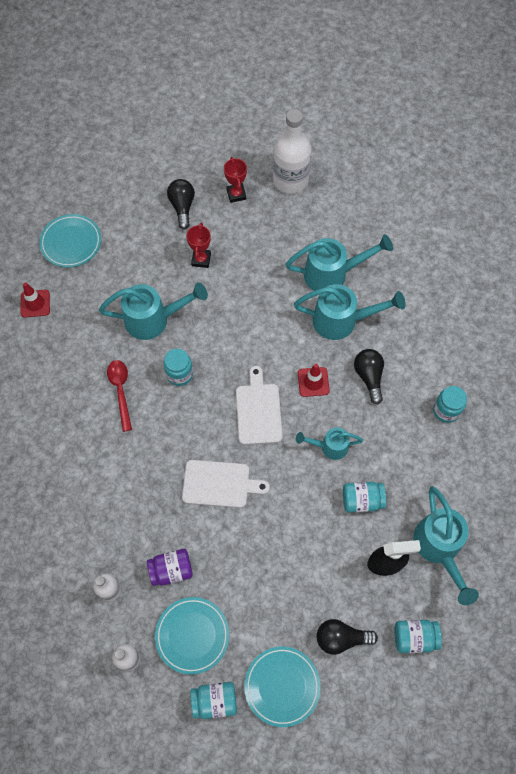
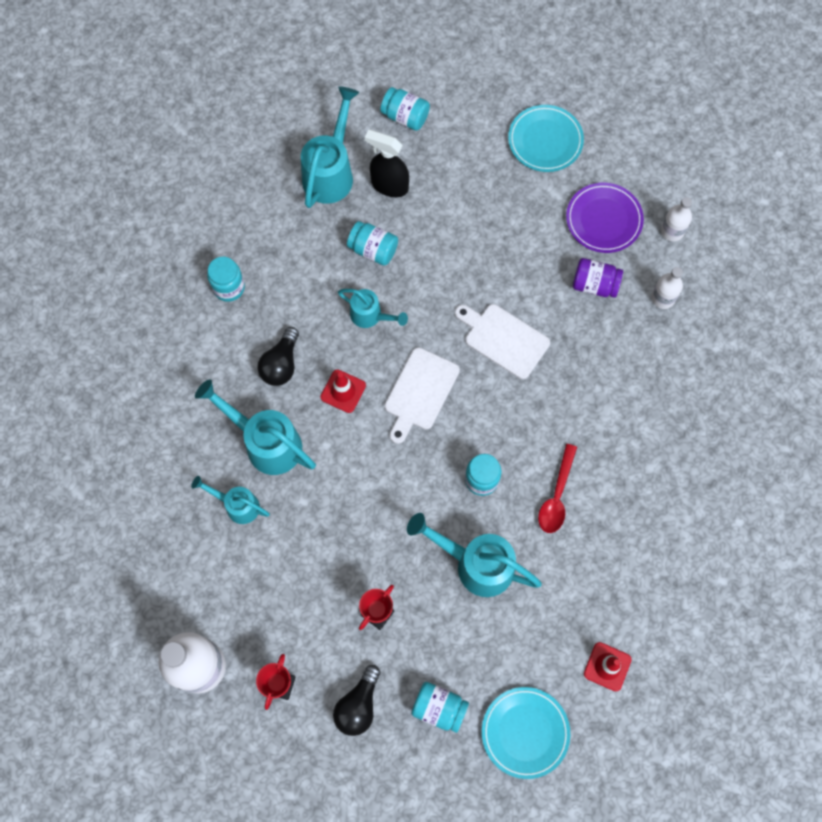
camera: 150 degrees left, 5 degrees up
(192, 635) = (603, 220): turquoise plate -> purple plate
(214, 701) = (611, 160): turquoise jar -> turquoise jar (439, 708)
(333, 274) = (237, 505): turquoise watering can -> turquoise watering can, size x0.59
(341, 638) = (470, 149): black light bulb -> none

